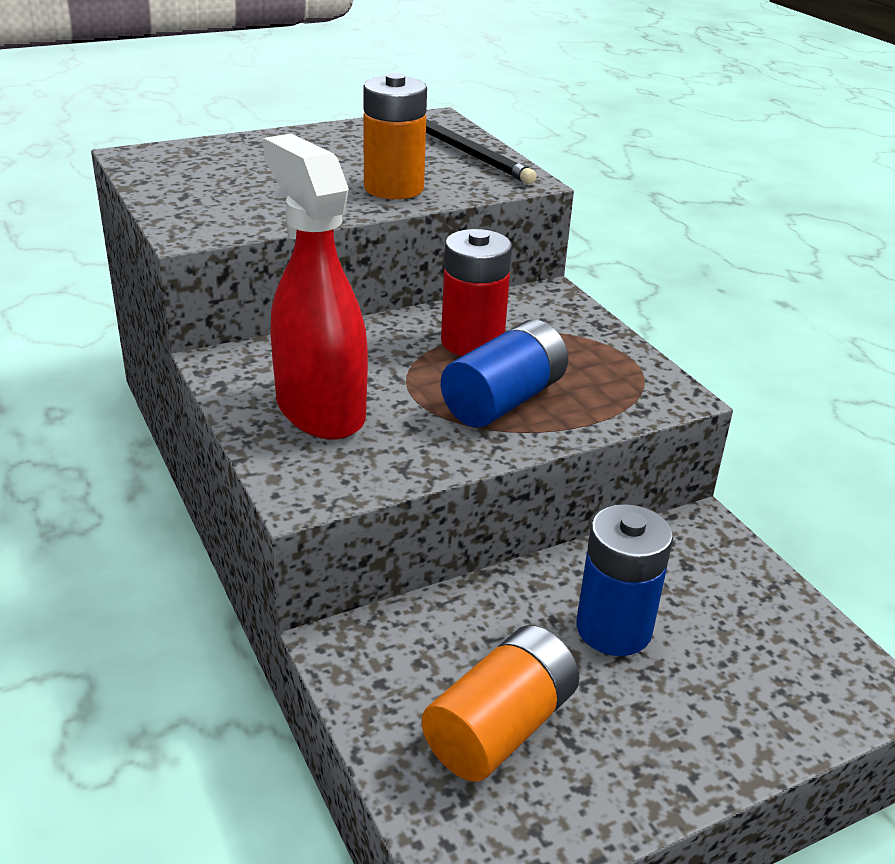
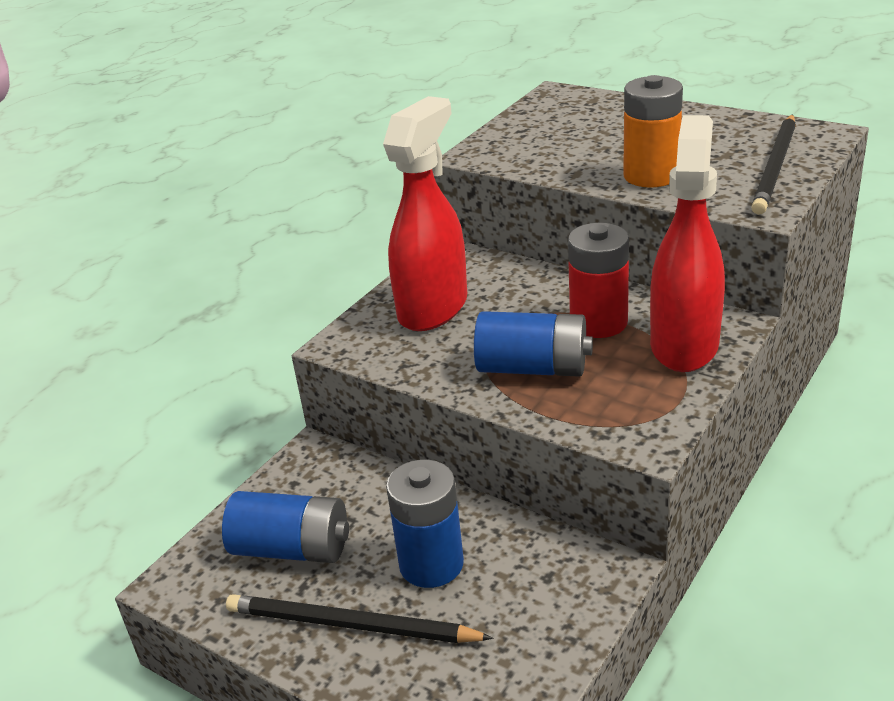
camera: 65 degrees right, 0 degrees up
(500, 727) = (292, 549): orange battery -> blue battery
(556, 323) = (684, 344): none -> red spray bottle
(661, 724) = (350, 625): none -> black pencil

